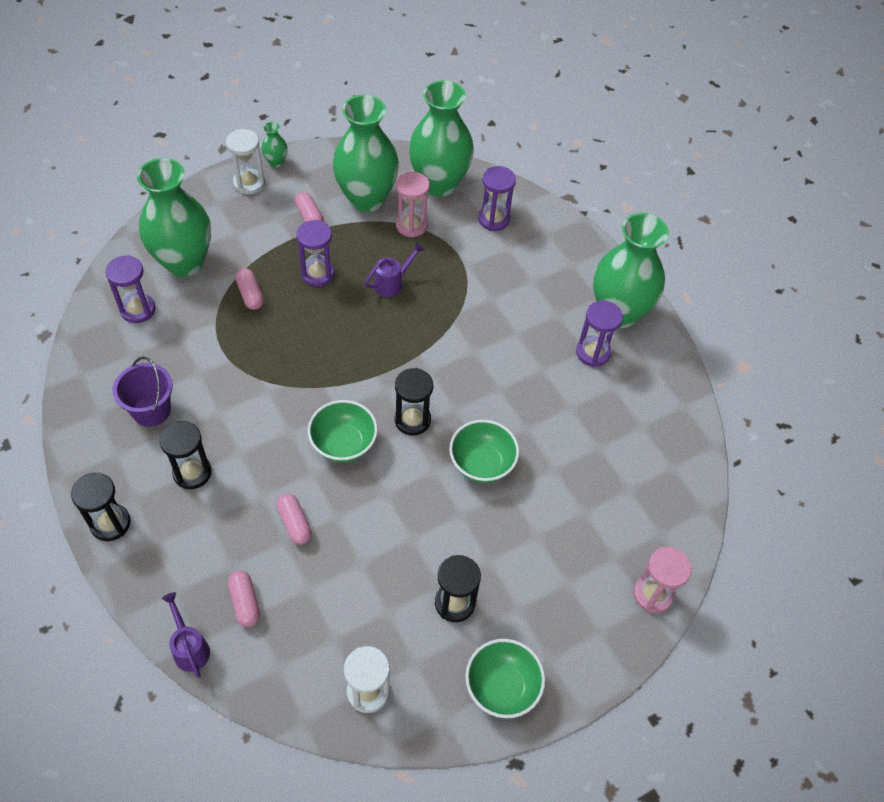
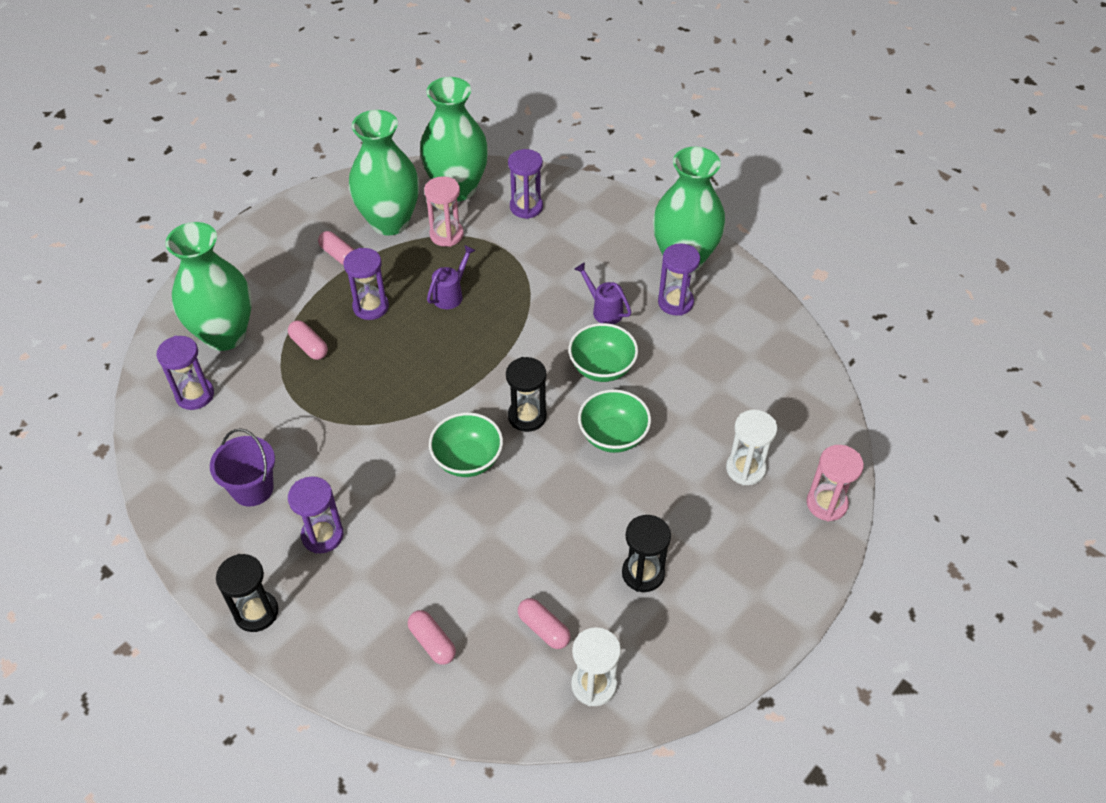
camera: 15 degrees left, 5 degrees down
(189, 647) = (393, 705): purple watering can -> purple watering can (603, 310)
(192, 472) = (322, 535): black hourglass -> purple hourglass
(249, 183) = (261, 240): white hourglass -> white hourglass (745, 469)
(276, 162) = (280, 212): green vase -> none
(295, 523) = (450, 550): pink capsule -> pink capsule (543, 629)
(502, 687) = (722, 635): green bowl -> green bowl (602, 368)

